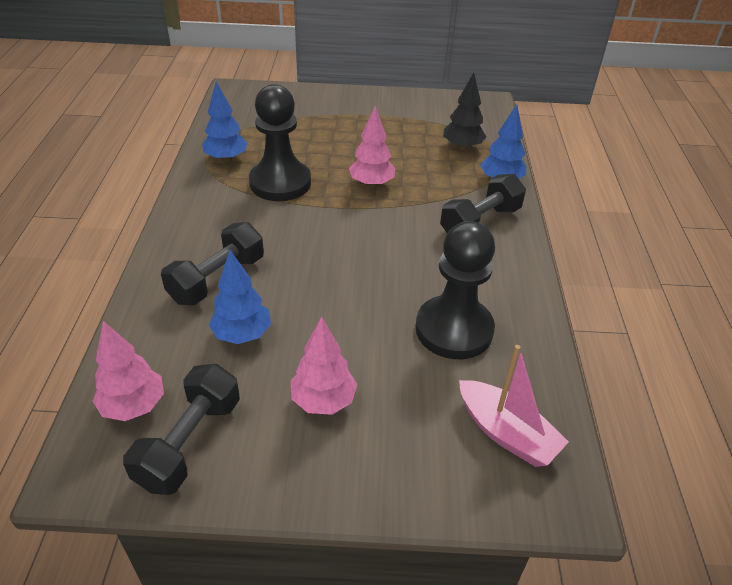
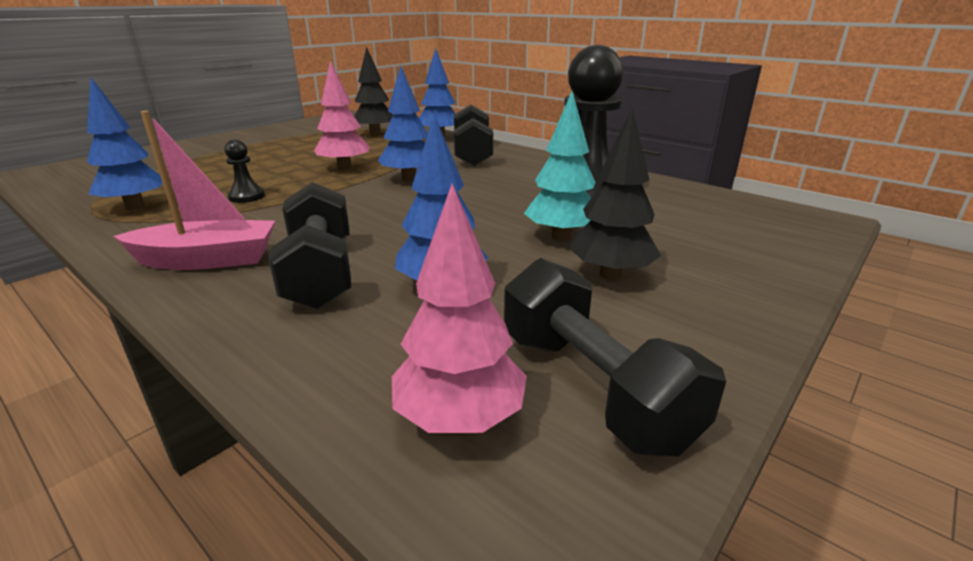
camera: 50 degrees left, 15 degrees down
(280, 183) = (247, 197): black pawn -> black pawn, size x0.41
(323, 401) = (610, 275): pink tree -> black tree
(361, 351) = (561, 236): none -> turquoise tree
(386, 225) = (409, 179): none -> blue tree
(506, 433) = (728, 216): pink boat -> pink boat (208, 260)

